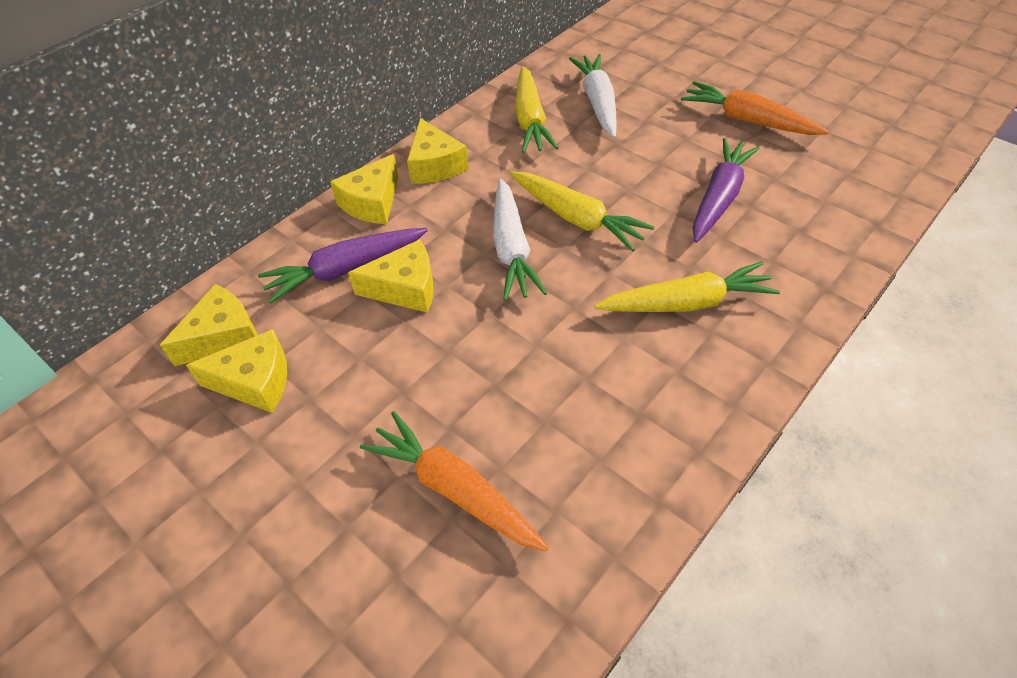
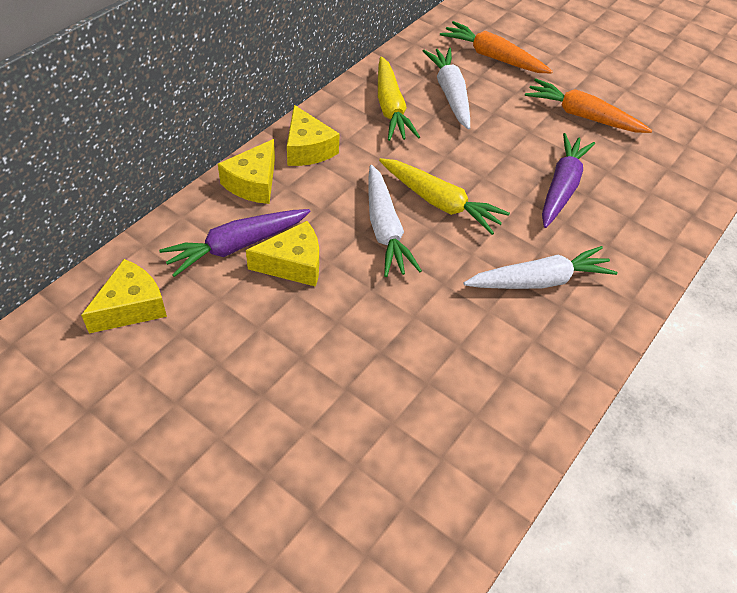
camera: 10 degrees left, 0 degrees up
(255, 382) = (167, 348): yellow cheese -> none
(454, 489) = (356, 441): orange carrot -> orange carrot (493, 57)
(686, 303) = (539, 281): yellow carrot -> white carrot

